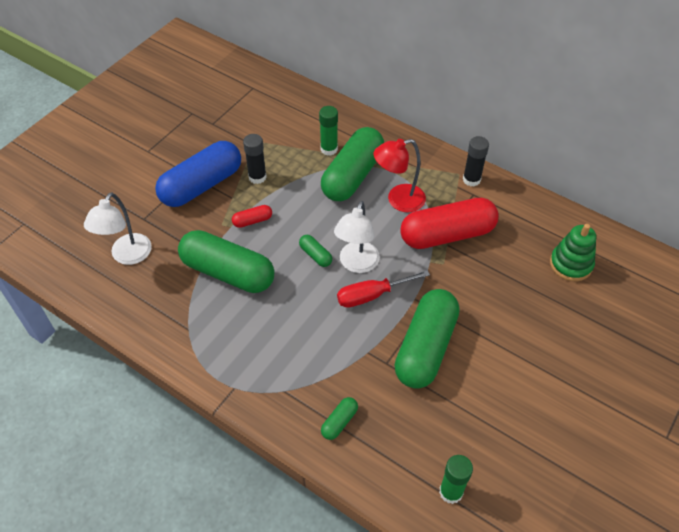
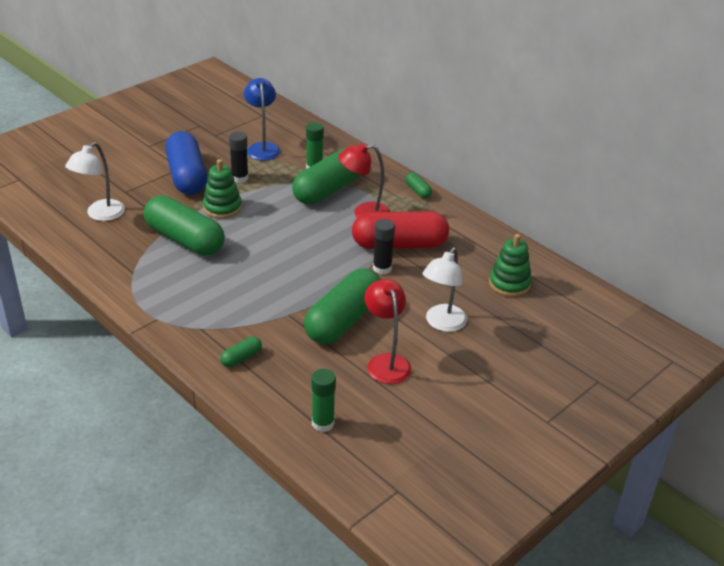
camera: 10 degrees right, 15 degrees down
(201, 185) = (187, 176): blue capsule -> blue capsule turned 75 degrees counterclockwise
(252, 221) = (222, 207): red capsule -> green stacking toy
(267, 131) = (262, 147): none -> blue lamp
(315, 255) = (269, 240): green capsule -> green capsule (418, 191)
(356, 264) = (305, 252): white lamp -> white lamp (442, 323)
(372, 295) = (310, 276): red screwdriver -> none
(471, 179) = (440, 209): black glue stick -> black glue stick (382, 268)
(486, 394) = (386, 362): none -> red lamp

